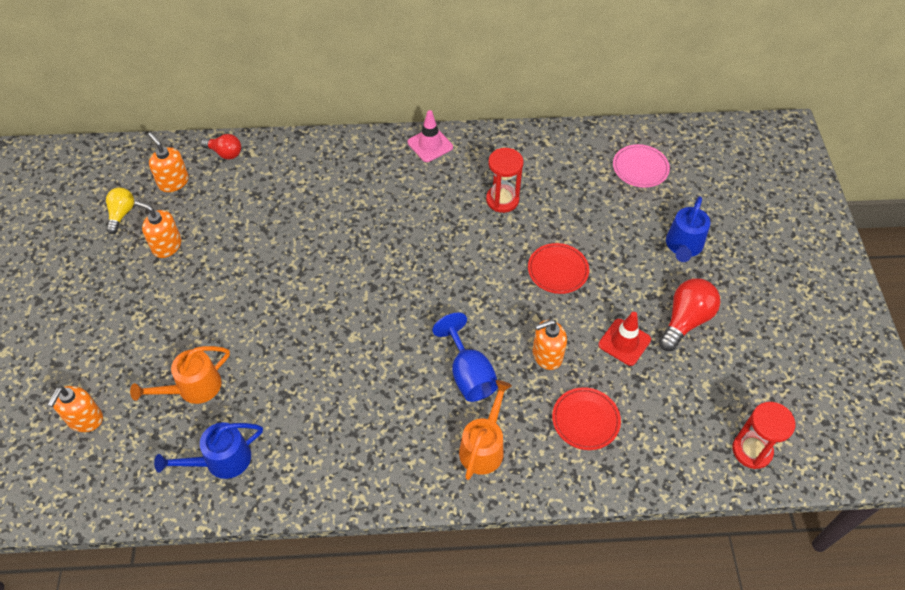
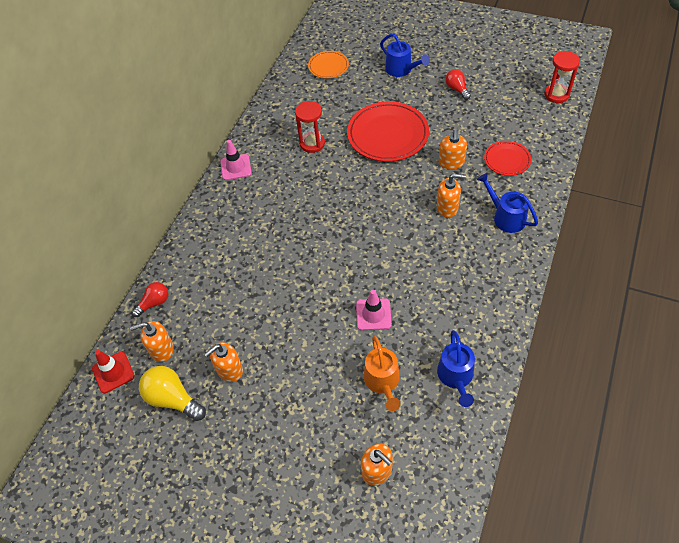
camera: 60 degrees left, 0 degrees up
(121, 214) = (173, 399): yellow light bulb -> yellow light bulb, size x1.58
(278, 349) = (373, 314): none -> pink traffic cone
(469, 374) = (447, 207): blue goblet -> orange soap dispenser
(483, 446) = (505, 217): orange watering can -> blue watering can
(557, 270) = (387, 135): red plate -> red plate, size x1.84
(624, 342) = (459, 122): red traffic cone -> red traffic cone (113, 372)
(640, 168) = (328, 66): pink plate -> orange plate
(685, 321) = (457, 89): red light bulb -> red light bulb, size x0.63

